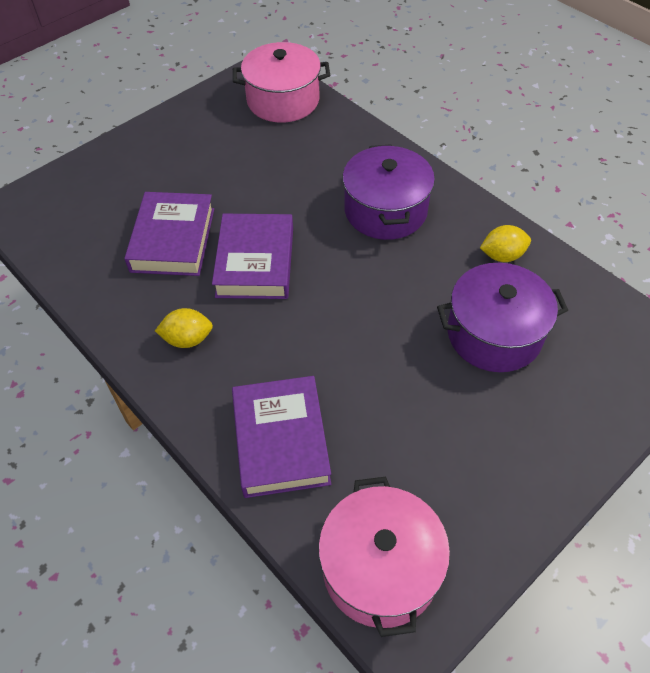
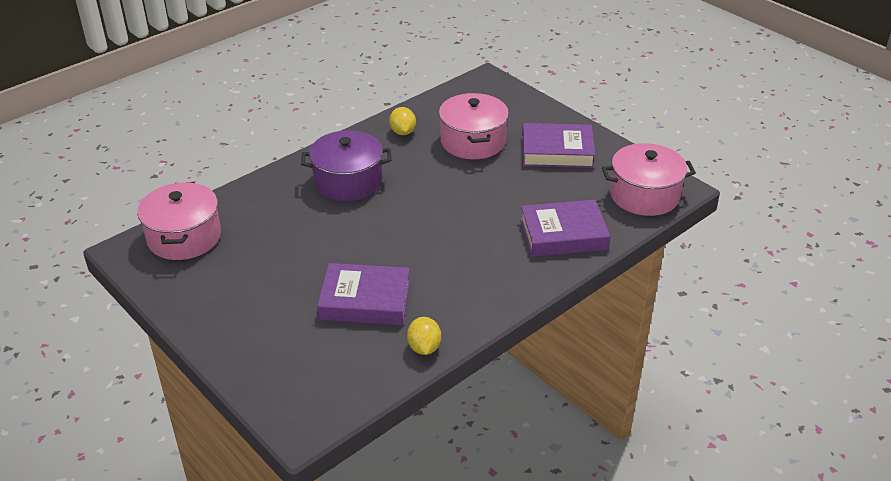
camera: 90 degrees left, 15 degrees down
(187, 339) = (477, 284): yellow lemon -> yellow lemon (424, 347)
(255, 262) = (397, 250): purple book -> purple book (557, 151)
(494, 334) = (473, 141): purple pot -> pink pot

